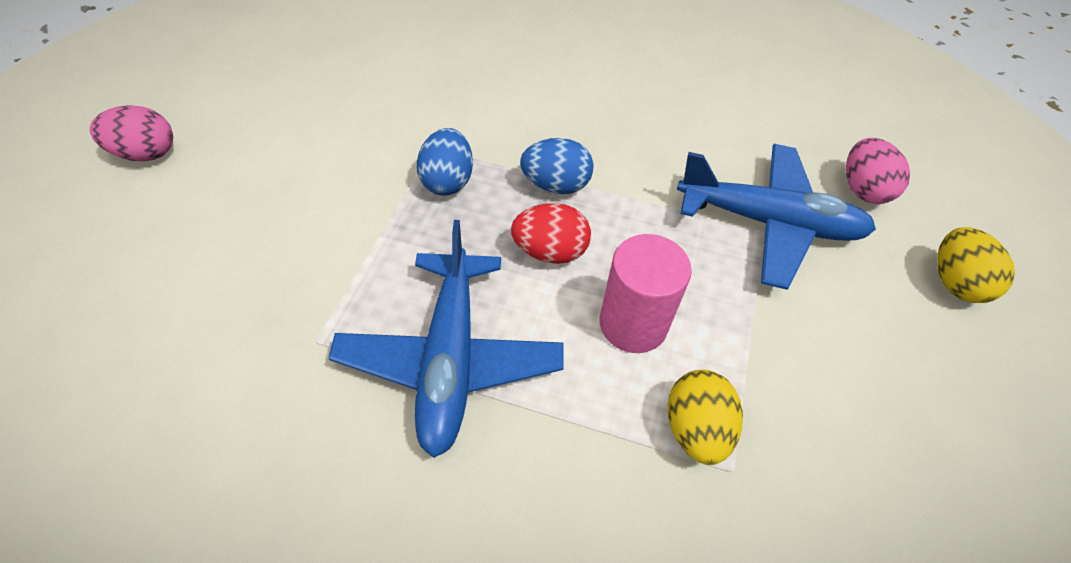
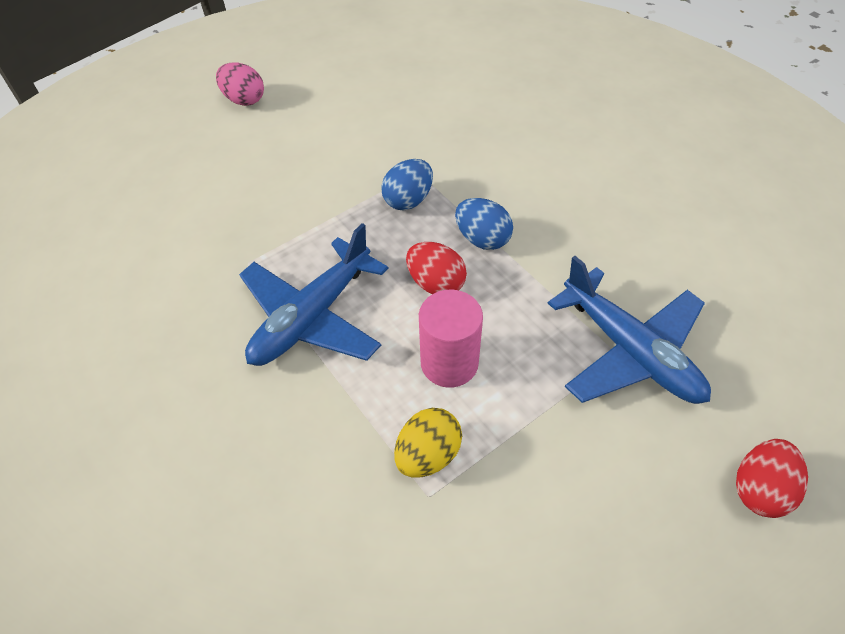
camera: 40 degrees right, 0 degrees up
(863, 189) = (750, 370): pink egg -> none
(955, 282) = (759, 489): yellow egg -> red egg

